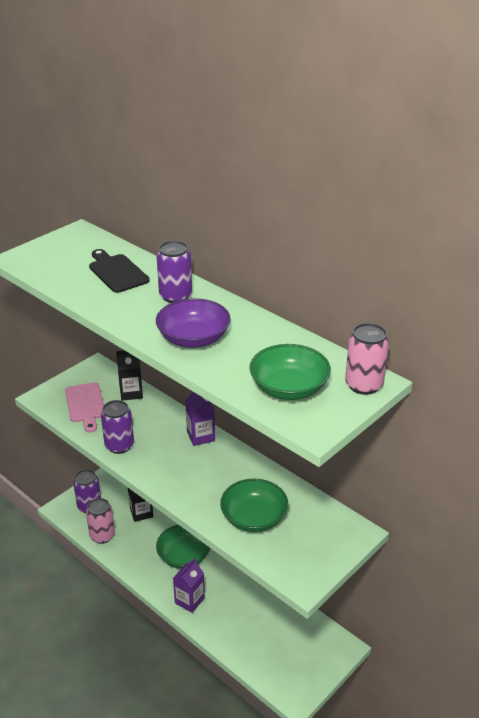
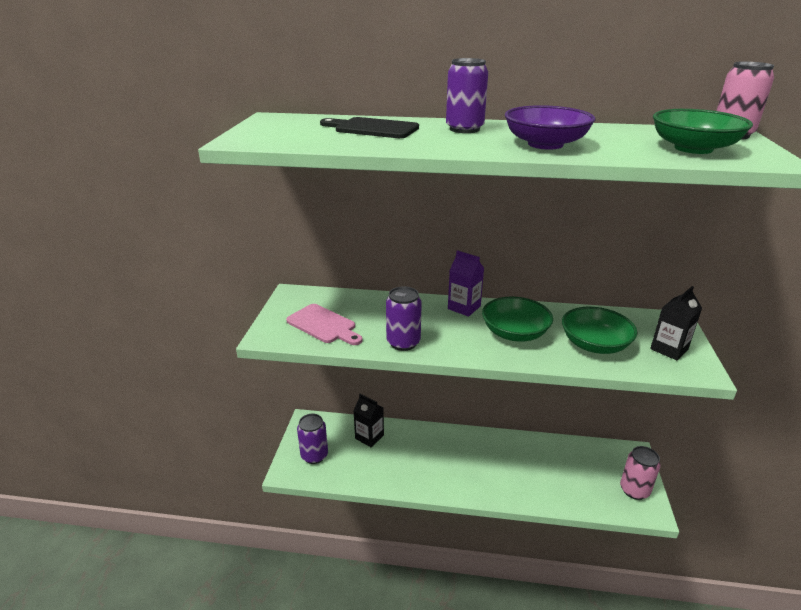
camera: 35 degrees left, 5 degrees down
(102, 536) = (354, 474): pink can -> pink can (634, 490)
(131, 393) = (356, 300): black carton -> black carton (669, 349)
(184, 556) = (444, 452): green bowl -> green bowl (514, 333)
(189, 600) = (489, 485): purple carton -> none

